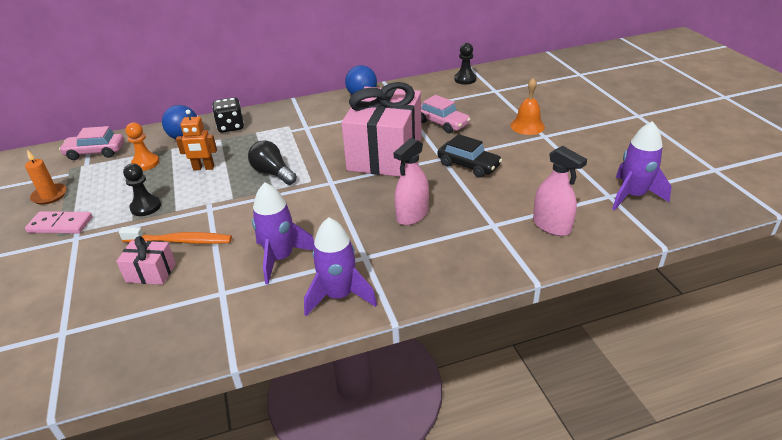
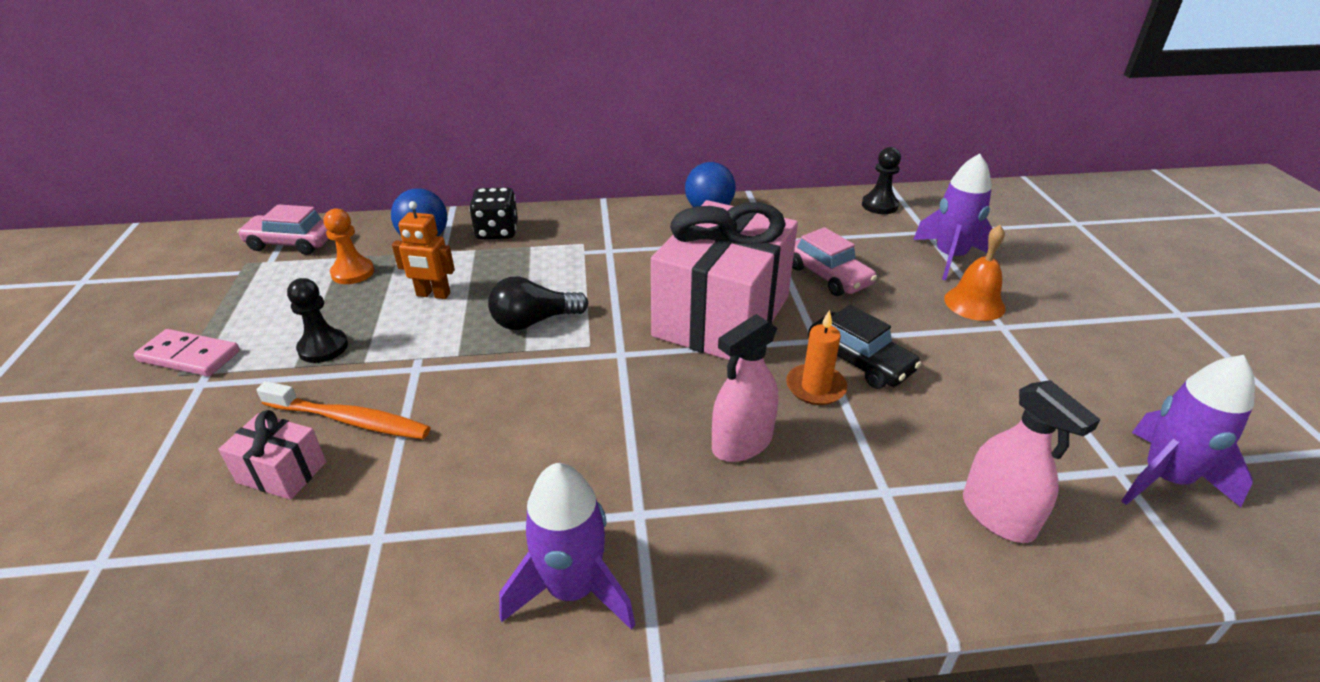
camera: 10 degrees right, 0 degrees up
(49, 195) = (197, 303): orange candle -> orange candle (815, 387)
(273, 173) = (534, 321): black light bulb -> black light bulb turned 75 degrees counterclockwise
(280, 258) = (496, 486): purple rocket -> purple rocket (950, 257)

